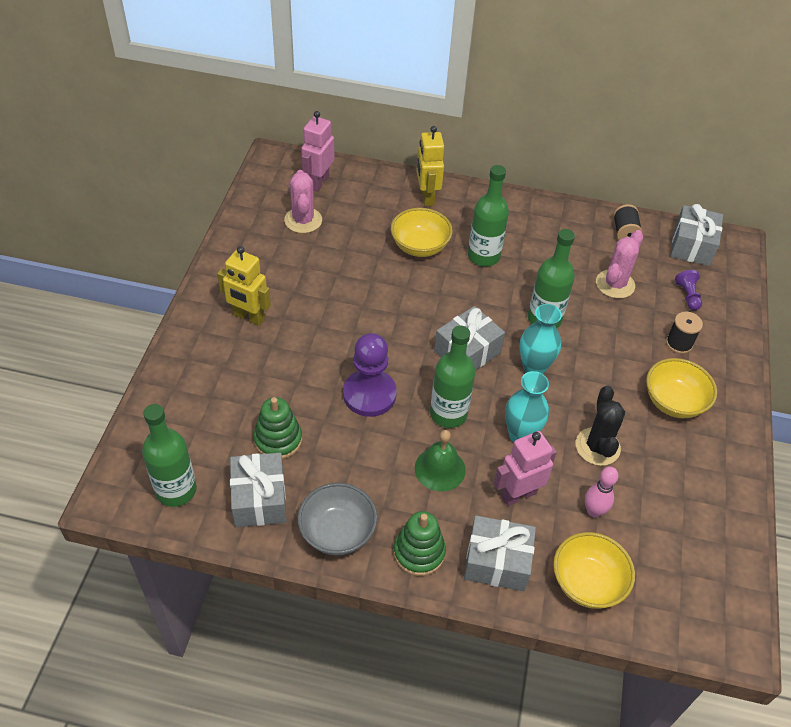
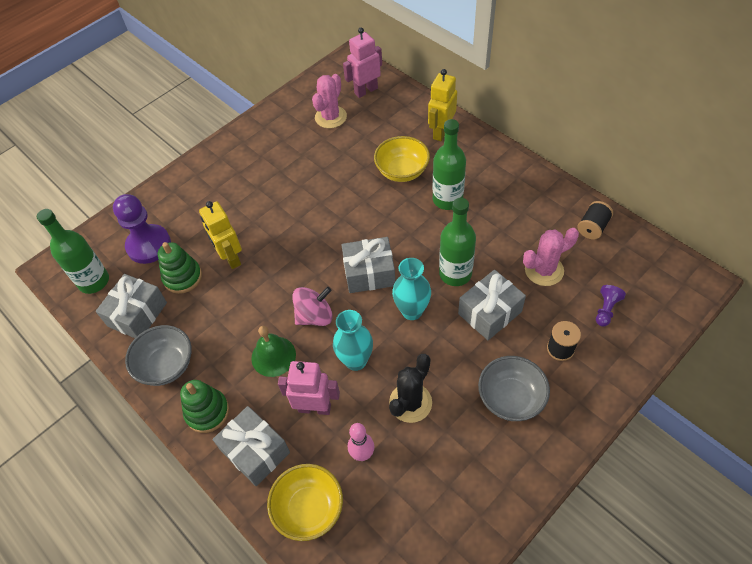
camera: 40 degrees right, 5 degrees up
(248, 317) = (235, 177): yellow robot -> yellow robot (230, 258)
(369, 394) = (270, 273): purple pawn -> purple pawn (149, 245)
(448, 414) = (314, 316): green bottle -> pink spinning top
(673, 402) = (510, 398): yellow bowl -> grey bowl
(692, 246) = (650, 265): grey gift -> grey gift (489, 312)

